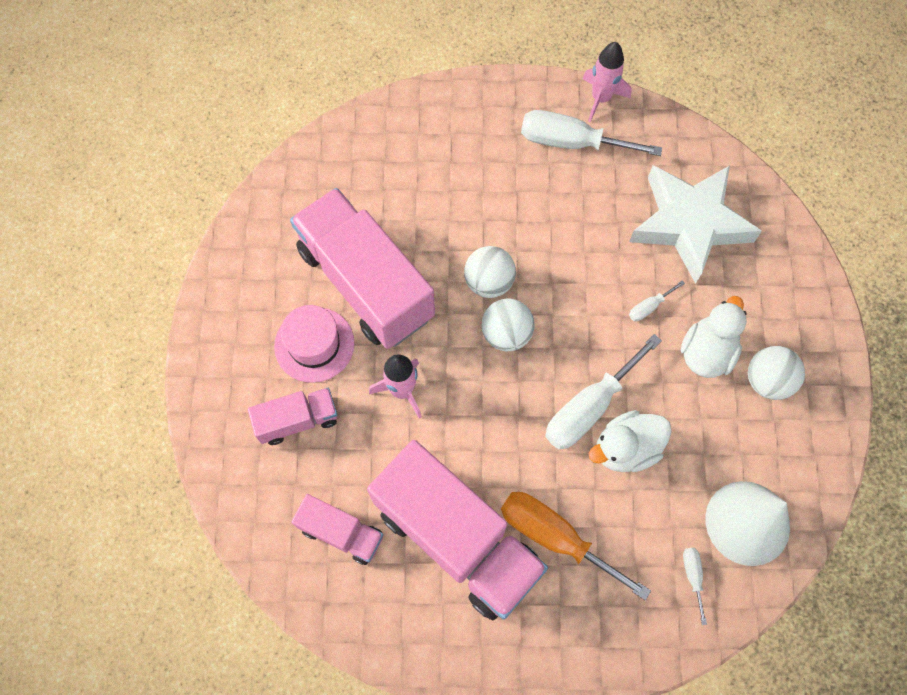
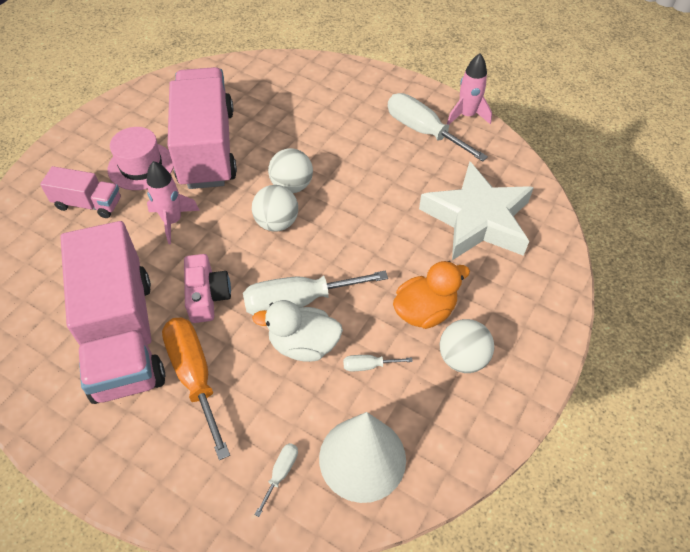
camera: 30 degrees right, 15 degrees down
(341, 533) = (49, 286): pink truck -> none
(502, 452) = (207, 296): none -> pink camera
(649, 307) = (401, 258): white screwdriver -> white screwdriver (368, 366)
(706, 352) = (424, 311): white duck -> orange duck

